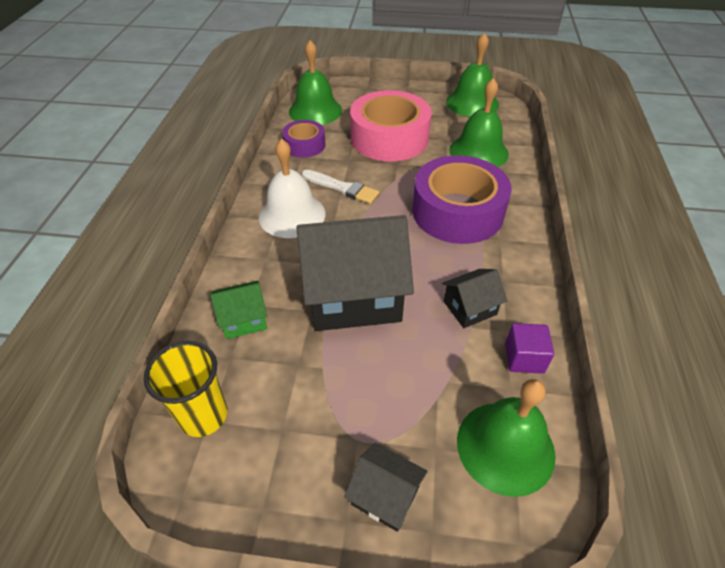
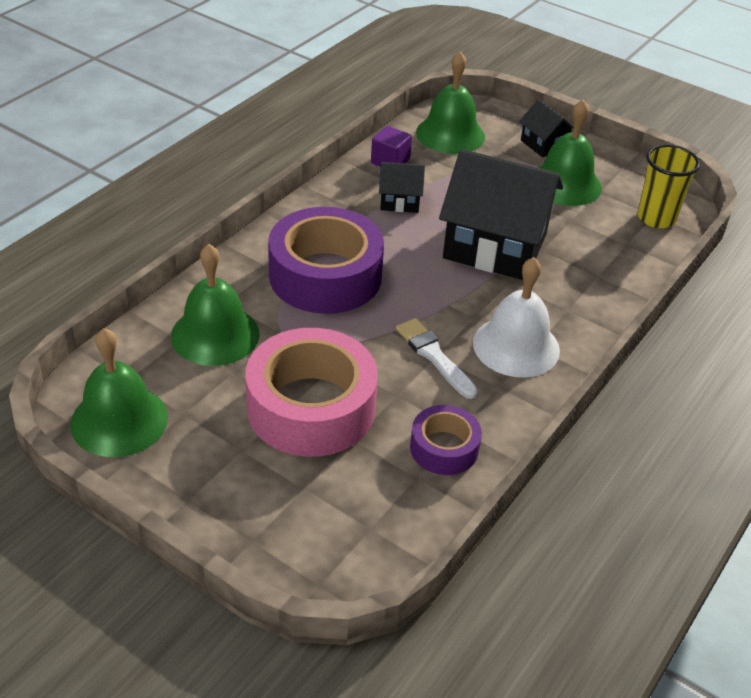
camera: 155 degrees left, 5 degrees down
(244, 319) = (607, 265): green house -> none
(315, 110) = (383, 519): green bell -> green bell (565, 184)

